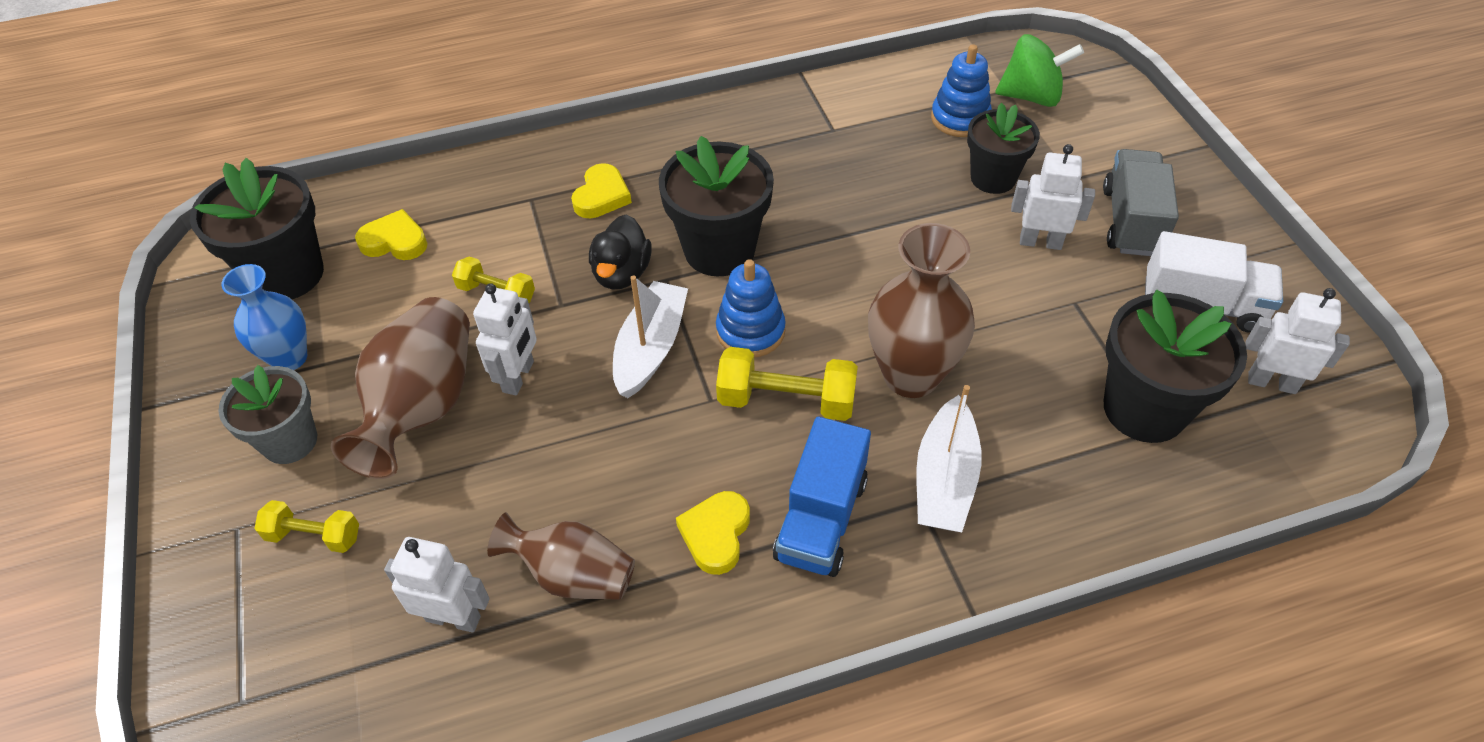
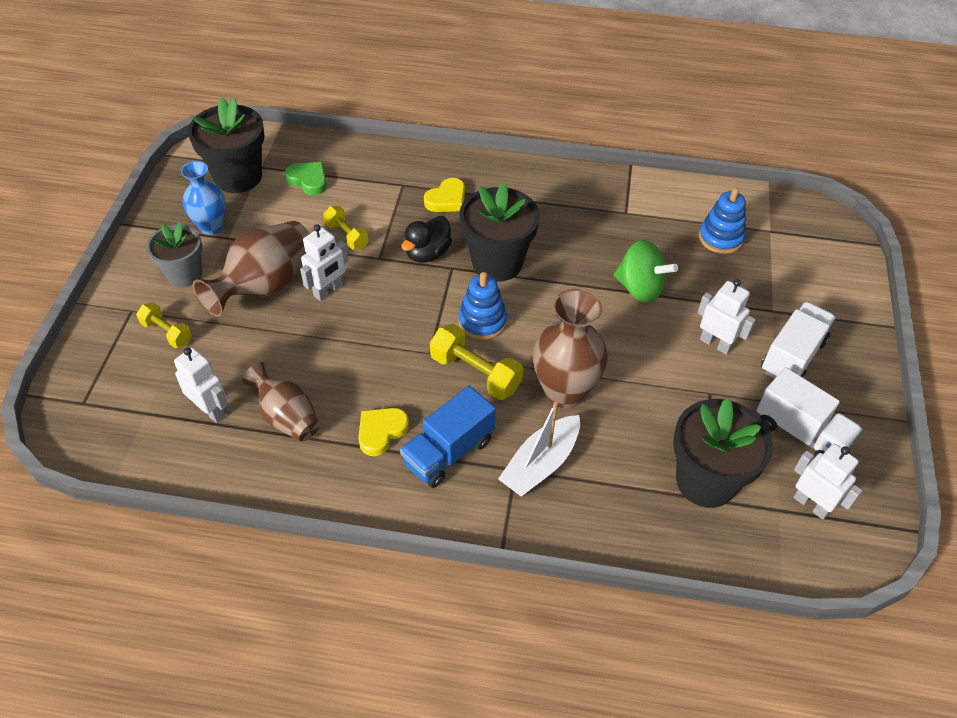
camera: 25 degrees right, 0 degrees up
(395, 241) = (308, 180): yellow heart -> green heart
(650, 348) = (415, 306): white boat -> none
(993, 178) = (714, 287): black flower pot -> none
(1031, 96) = (785, 242): green spinning top -> green spinning top (640, 288)
(1131, 221) = (792, 356): grey truck -> white truck

